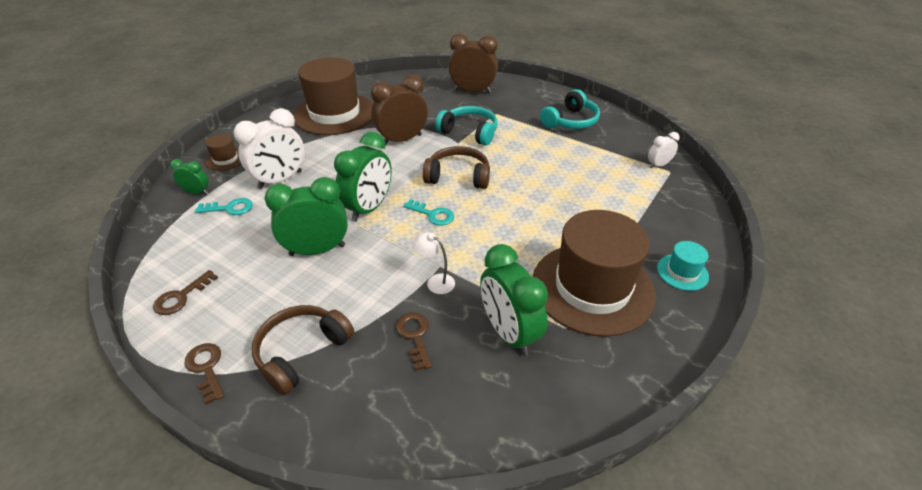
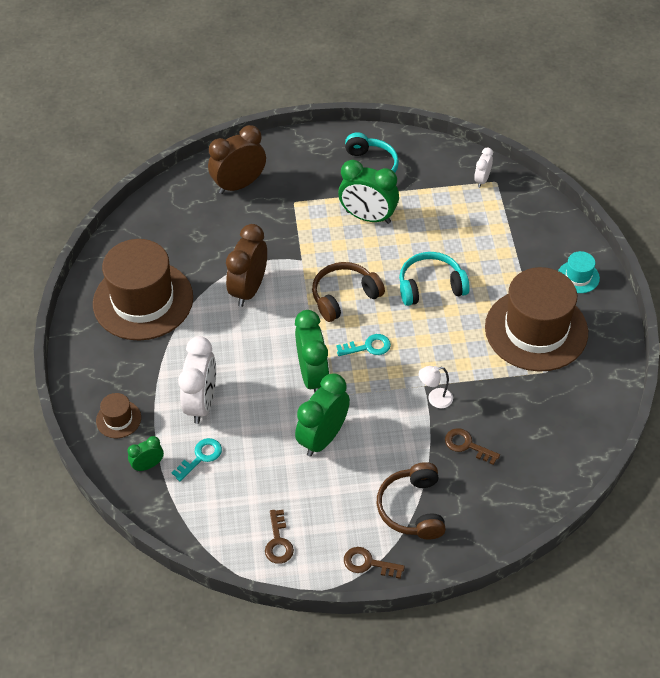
camera: 40 degrees left, 10 degrees up
(469, 132) = (297, 240): turquoise headphones -> turquoise headphones (430, 286)
(509, 333) = (519, 400): green clock -> green clock (368, 217)

